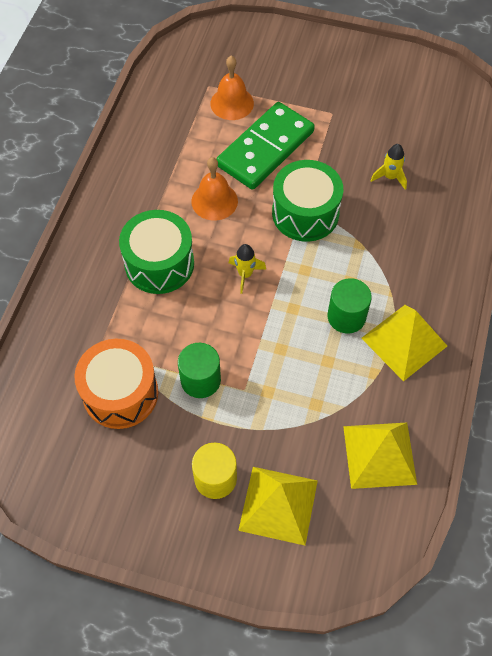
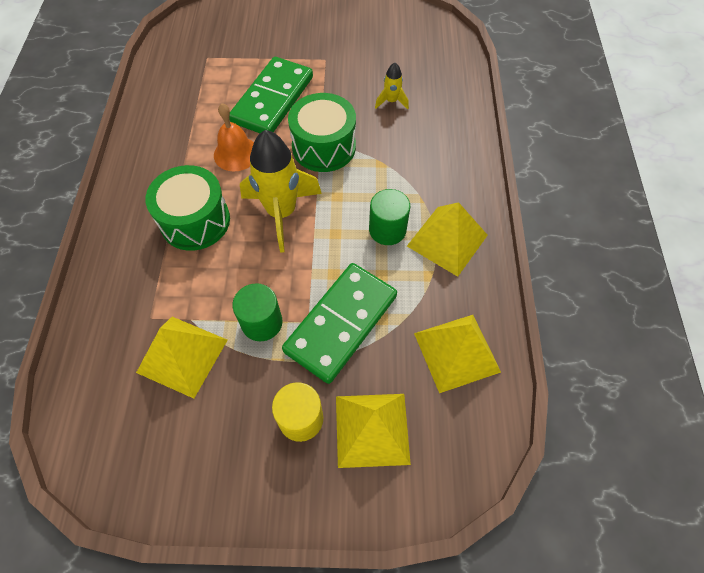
camera: 15 degrees left, 0 degrees up
(120, 393) = (182, 356): orange drum -> yellow pyramid
(232, 103) = (232, 68): orange bell -> none
(245, 274) = (281, 213): yellow rocket -> yellow rocket, size x2.15
(275, 399) = (341, 323): none -> green domino

